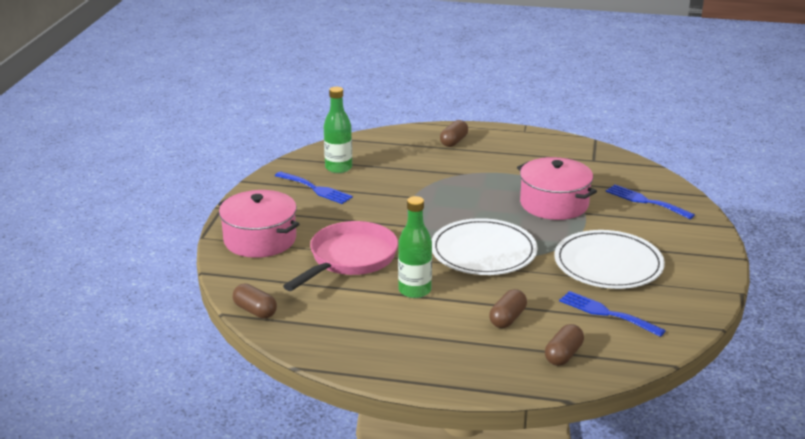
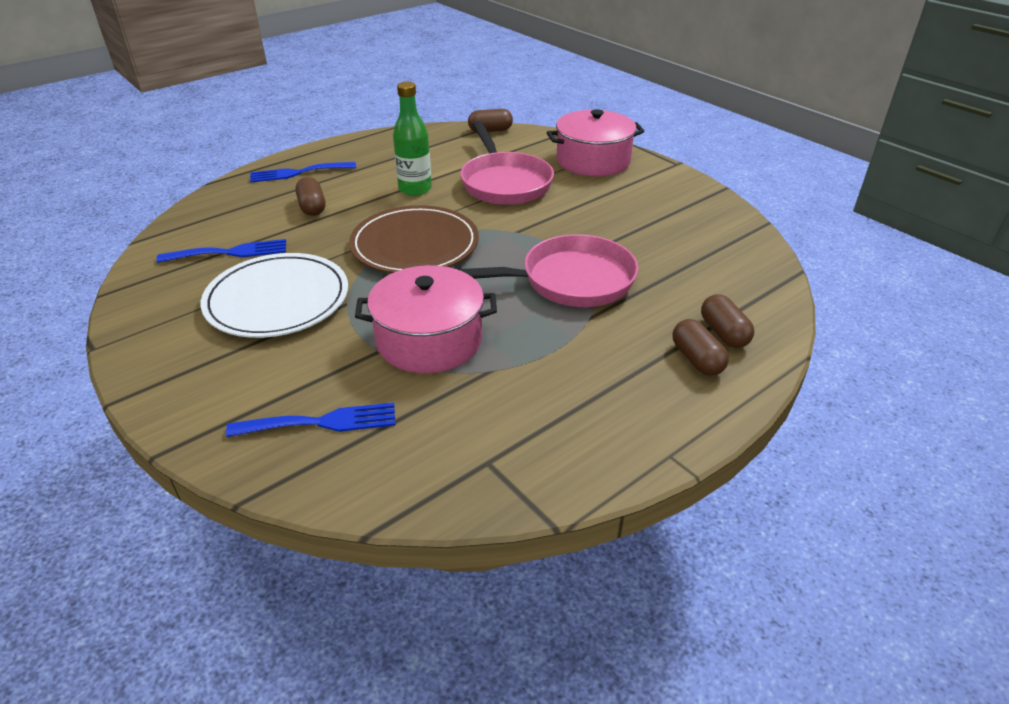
camera: 130 degrees right, 10 degrees up
(315, 189) = (662, 214): blue fork -> blue fork (298, 173)
(338, 168) = (701, 244): green bottle -> none
(439, 189) = (570, 281): none -> pink pan
(483, 251) = (415, 245): white plate -> brown plate
(563, 355) = (235, 206): brown capsule -> brown capsule (723, 333)

